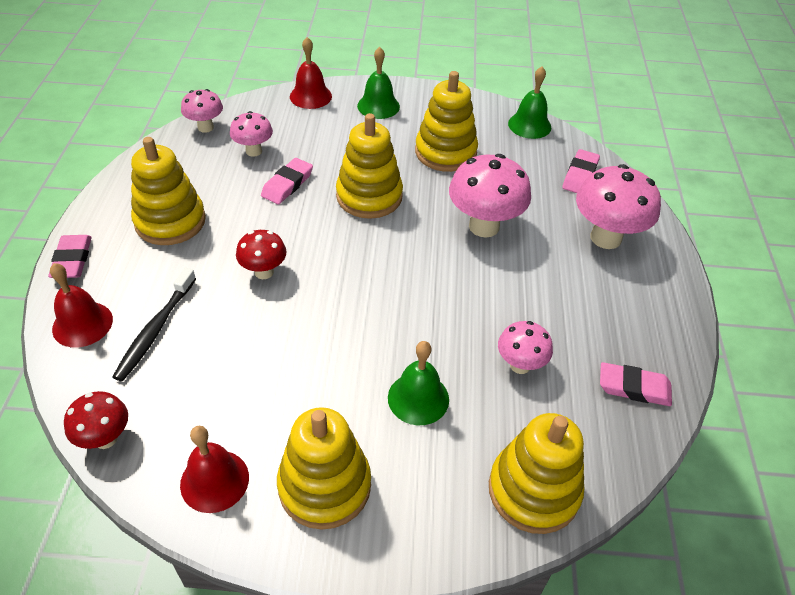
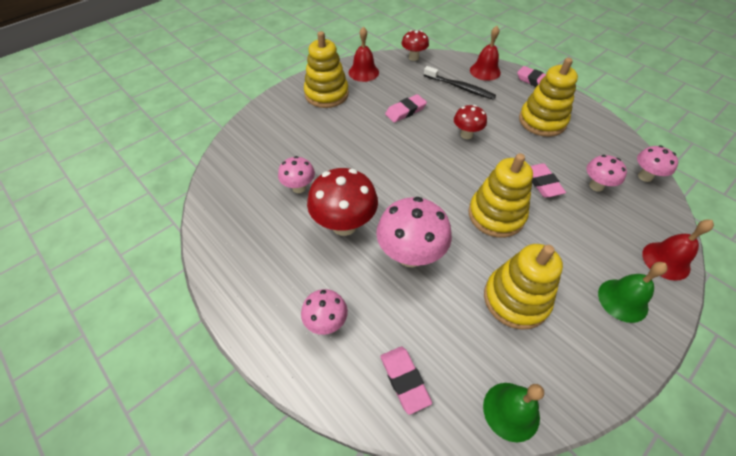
camera: 135 degrees right, 5 degrees up
(155, 330) = (460, 87): black toothbrush -> black toothbrush turned 150 degrees clockwise
(418, 398) = (329, 140): green bell -> none
(513, 290) = (344, 225): none -> red mushroom
(533, 490) = (245, 145): yellow stacking toy -> none
(605, 238) = (326, 322): pink mushroom -> pink mushroom, size x0.58
(634, 387) = (229, 222): pink eraser -> pink eraser (405, 111)

